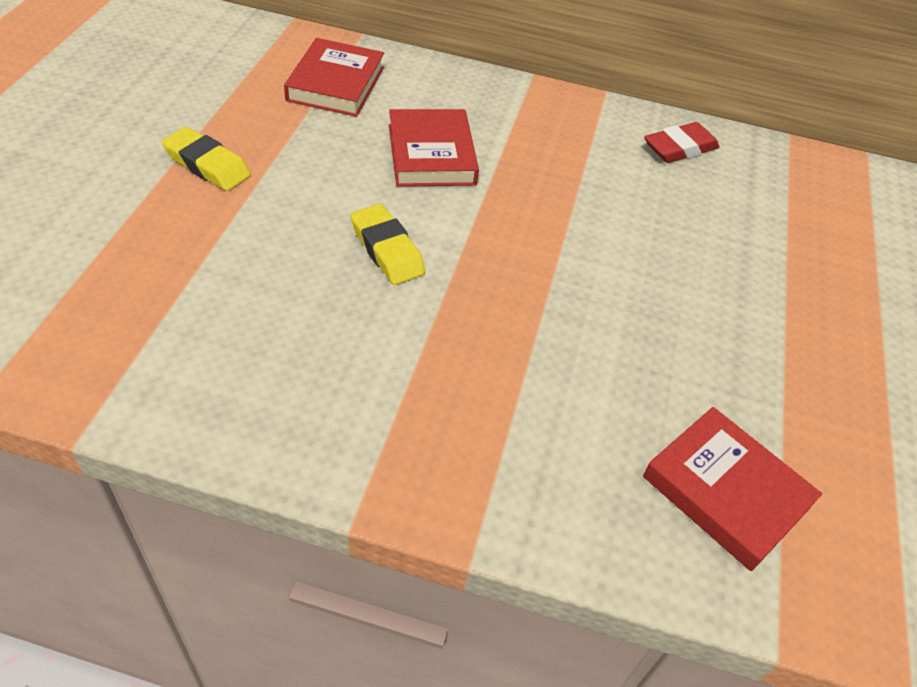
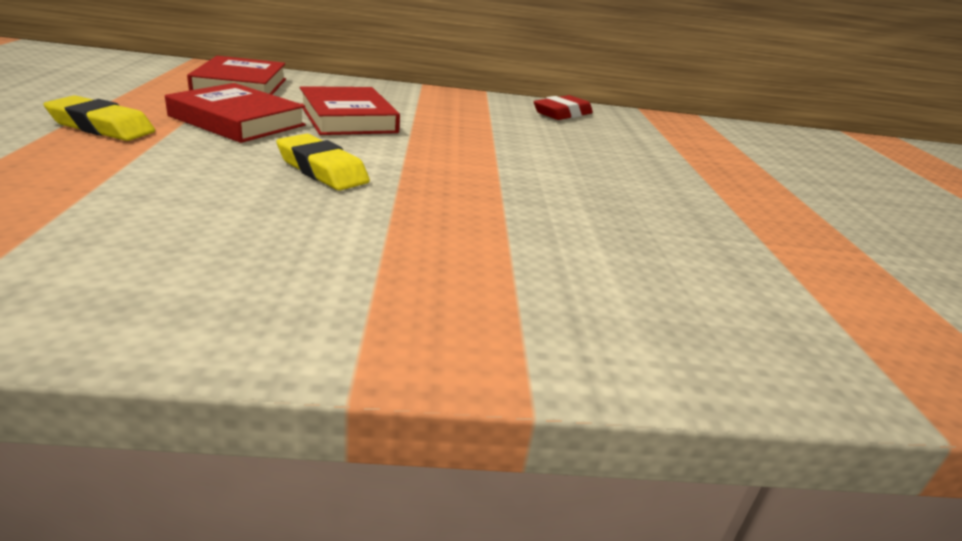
camera: 15 degrees left, 20 degrees down
(726, 491) = (767, 303): red book -> red book (237, 121)

